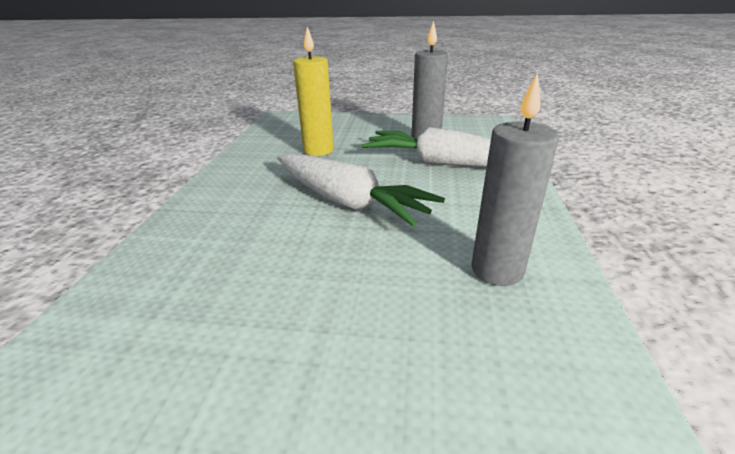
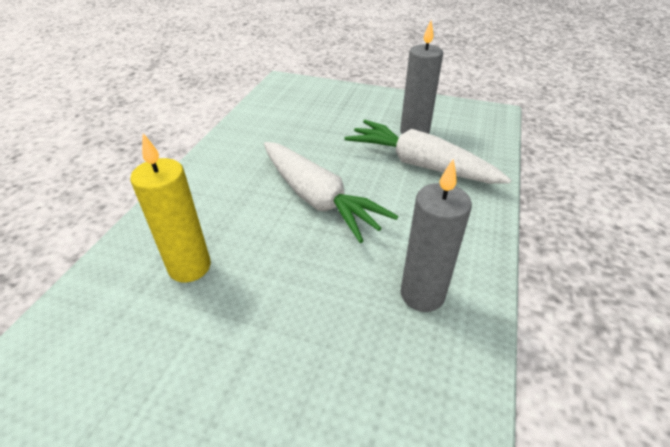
camera: 10 degrees right, 10 degrees up
(318, 150) = (307, 132): yellow candle -> yellow candle (189, 267)

